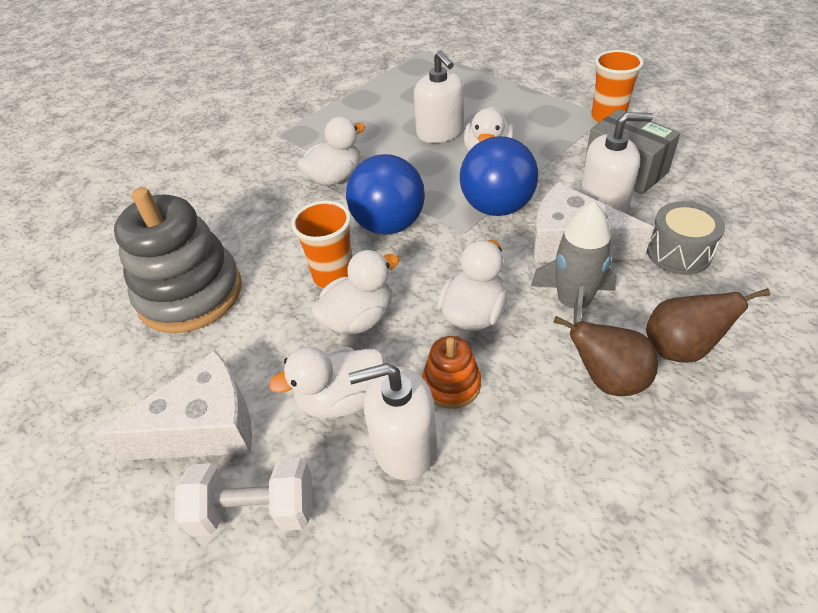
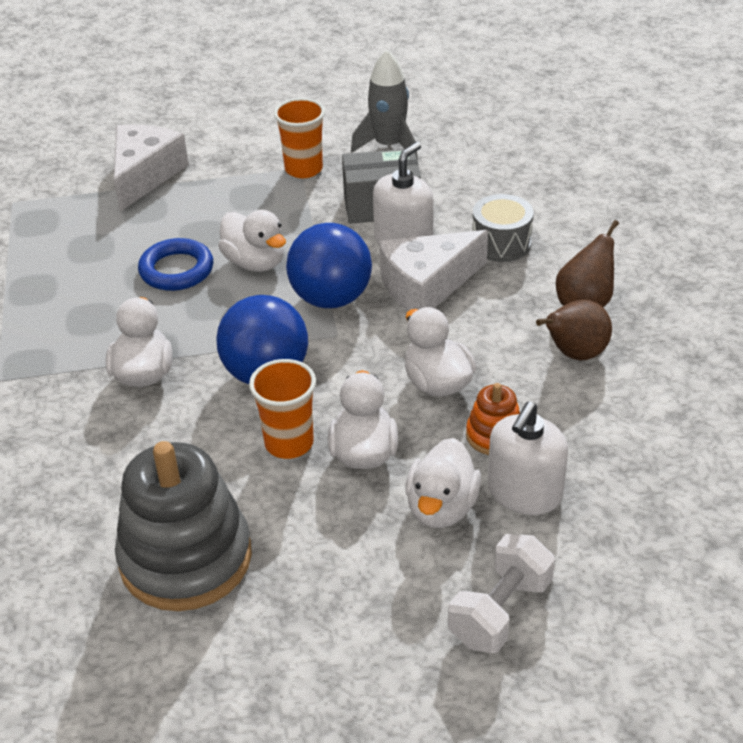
camera: 55 degrees left, 5 degrees down
(203, 427) = (378, 613): white cheese -> white cheese (145, 175)
(440, 132) = (176, 270): white soap dispenser -> blue ring
(573, 304) = (489, 325): grey rocket -> grey rocket (388, 145)

